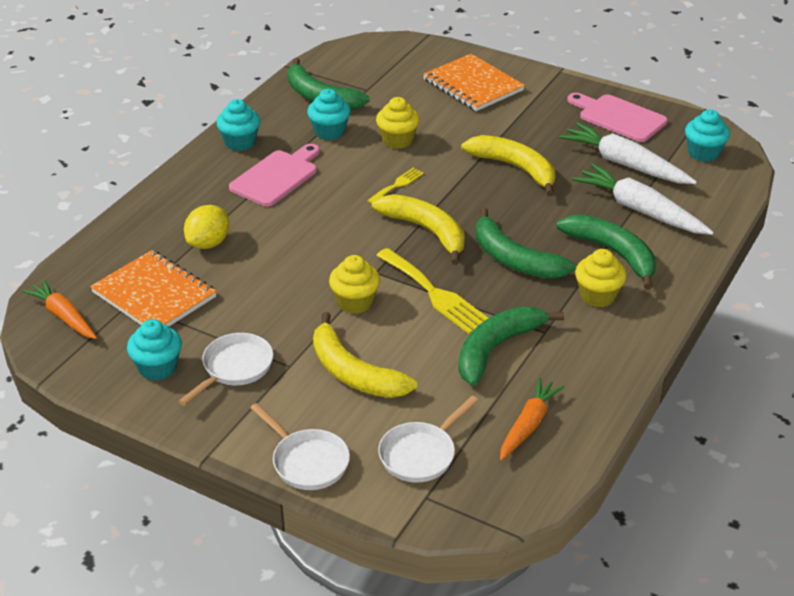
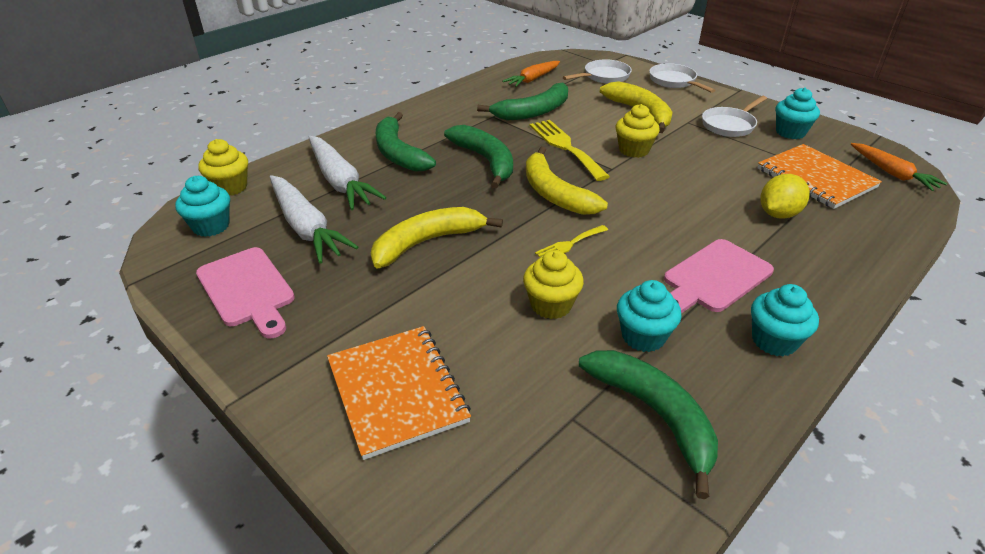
camera: 165 degrees left, 0 degrees up
(515, 168) = (427, 242): yellow banana -> yellow banana turned 90 degrees clockwise
(597, 296) = (437, 129): yellow cupcake -> yellow cupcake (230, 187)

